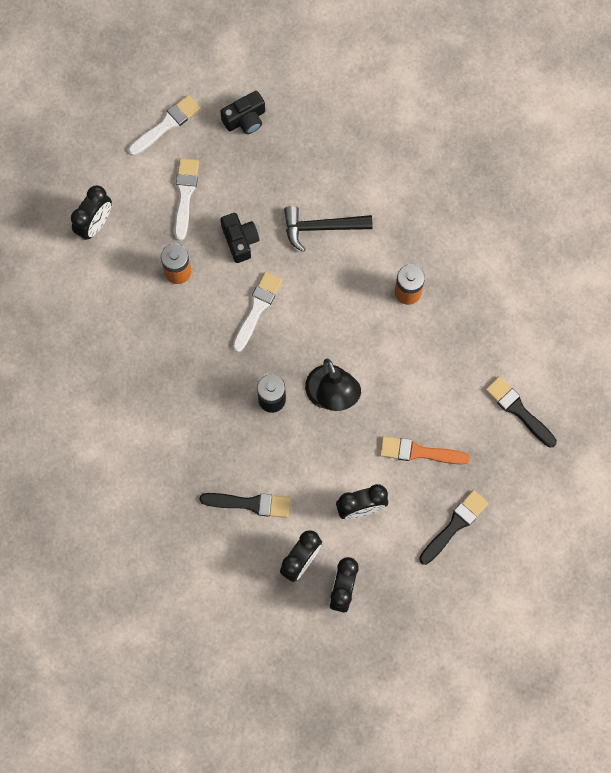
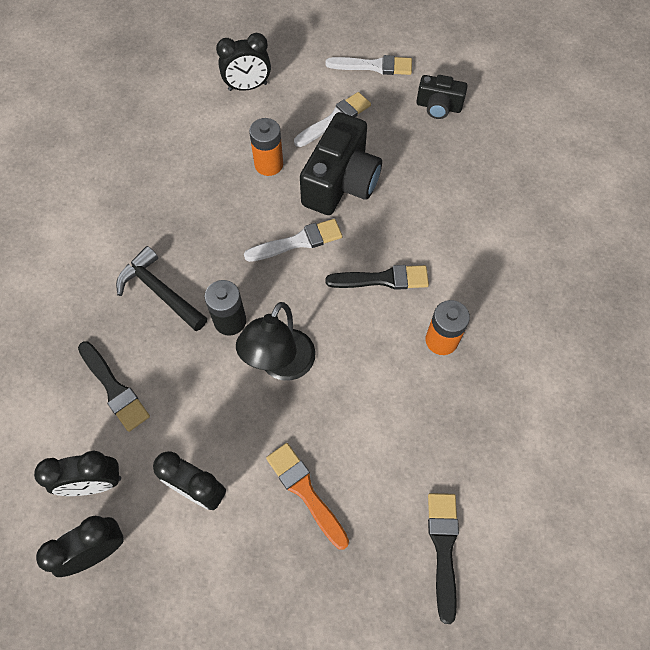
camera: 45 degrees right, 10 degrees down
(240, 240) = (341, 182): black camera -> black camera, size x1.80
(321, 227) = (418, 227): black hammer -> black hammer (160, 291)
(454, 526) = (263, 601): black brush -> black brush (382, 279)

